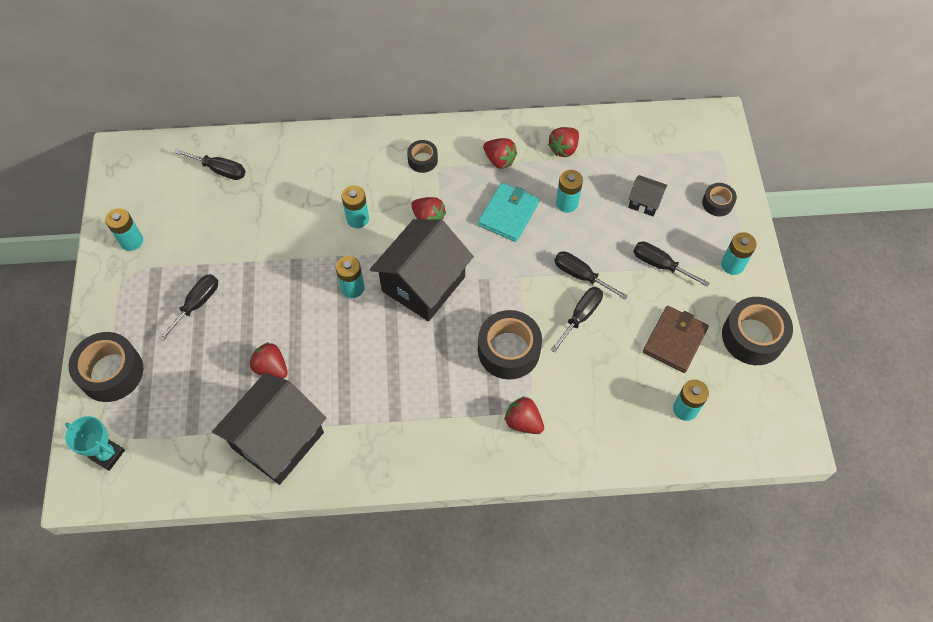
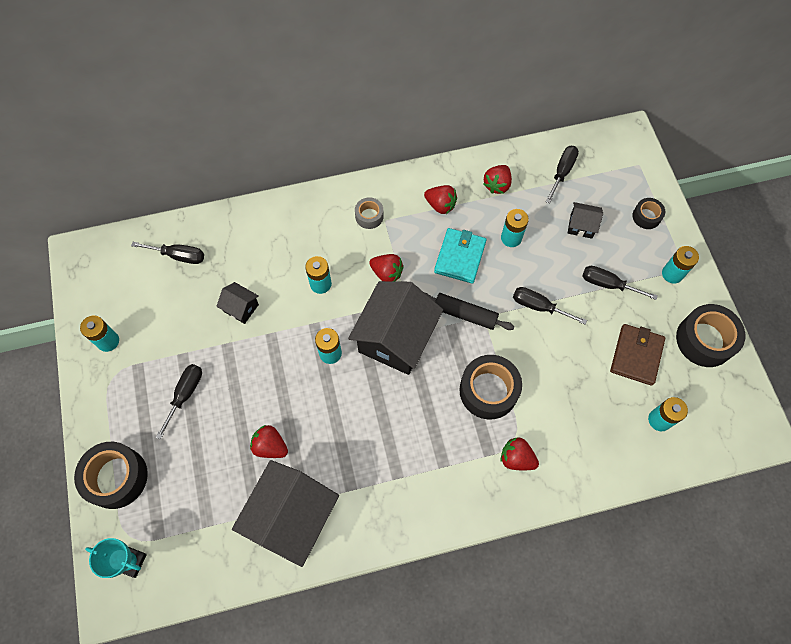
camera: 10 degrees left, 5 degrees up
(271, 230) = (241, 308): none -> black house
(422, 160) = (369, 216): black tape -> grey tape
(501, 271) = (465, 314): none -> black rolling pin
(581, 316) = (547, 346): black screwdriver -> black screwdriver (562, 172)

